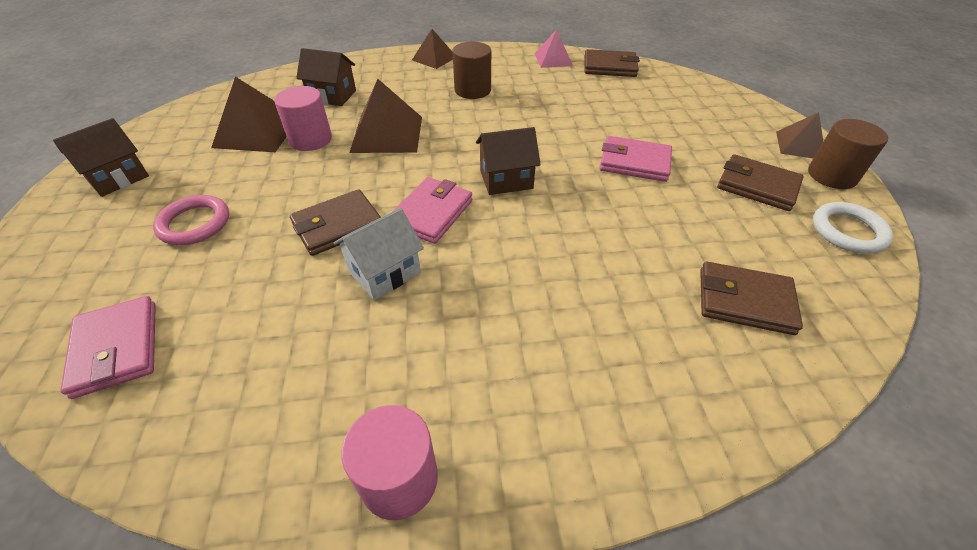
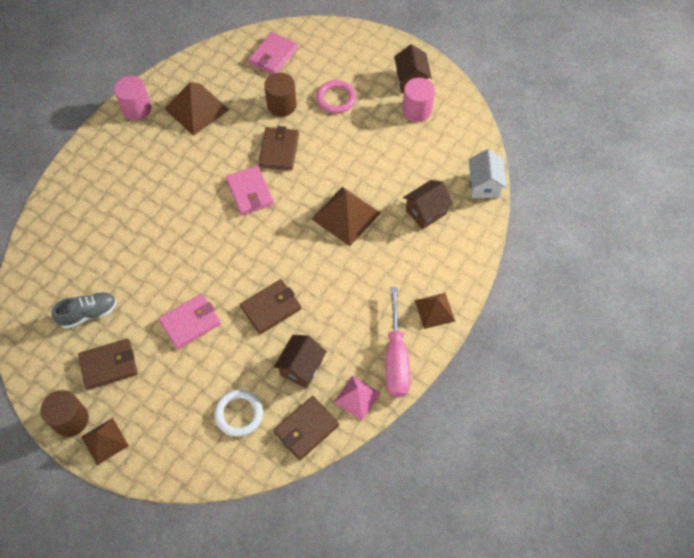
camera: 130 degrees right, 15 degrees up
(117, 348) = (273, 56): pink wallet -> pink wallet turned 75 degrees counterclockwise
(257, 132) = (410, 153): brown pyramid -> brown pyramid (197, 109)
(310, 139) = (375, 175): pink cylinder -> pink cylinder (417, 110)
(384, 272) = (228, 152): white house -> white house (484, 185)
(472, 90) = (358, 300): brown cylinder -> brown cylinder (281, 105)
(498, 57) = (396, 358): none -> pink screwdriver
(506, 179) = (242, 244): brown house -> brown house (301, 367)
(744, 301) = (71, 270): brown wallet -> brown wallet (271, 308)
(751, 240) = (88, 313): none -> grey shoe
(848, 231) = (43, 367): white ring -> white ring (239, 414)

